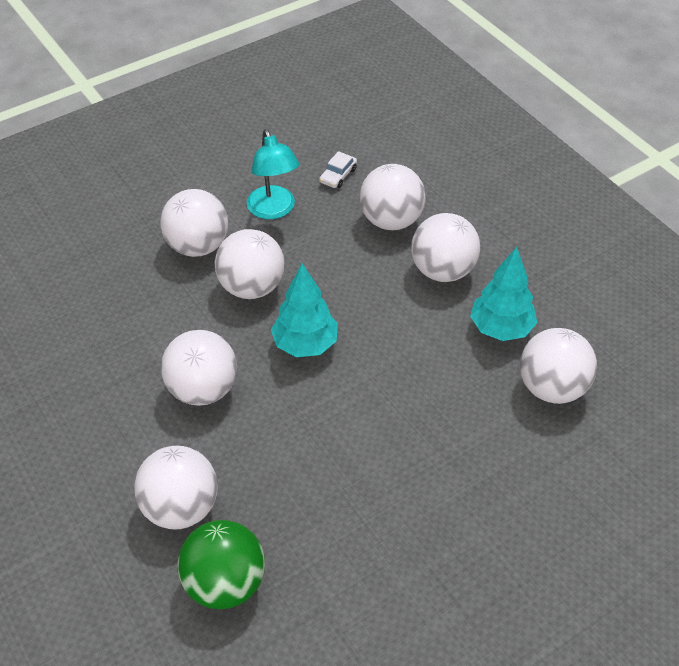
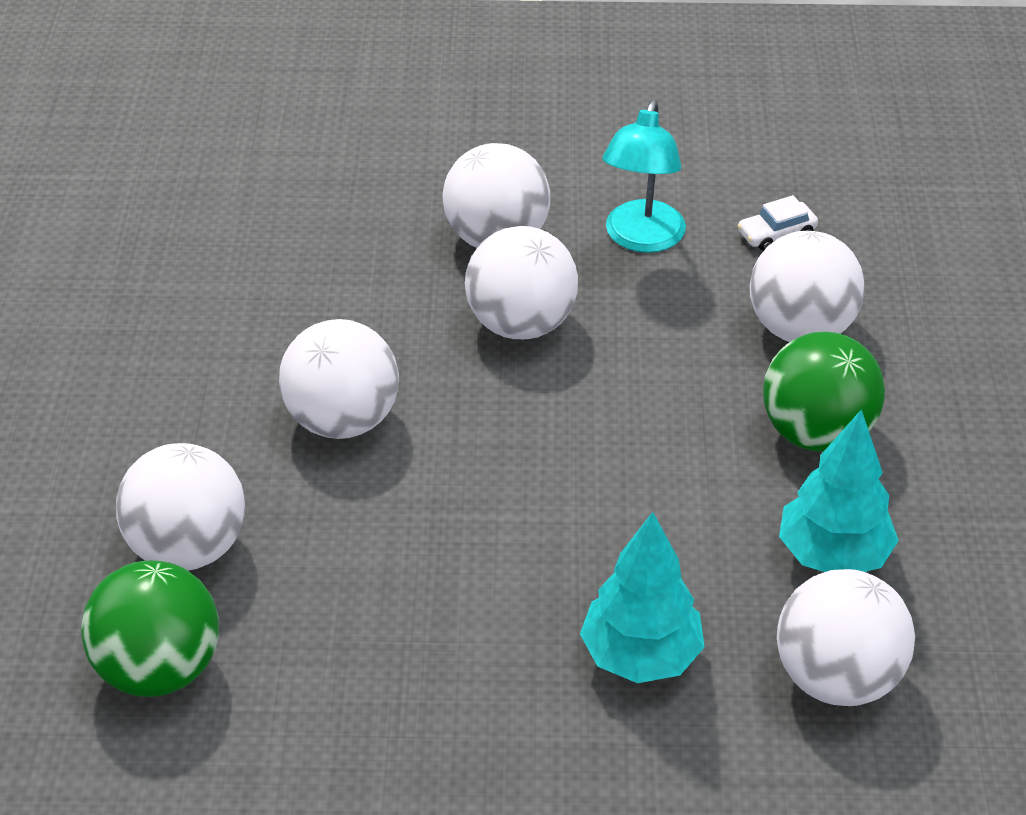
camera: 35 degrees right, 5 degrees down
(305, 344) = (526, 432): turquoise tree -> turquoise tree (640, 656)
(442, 270) = (816, 433): white ball -> green ball

